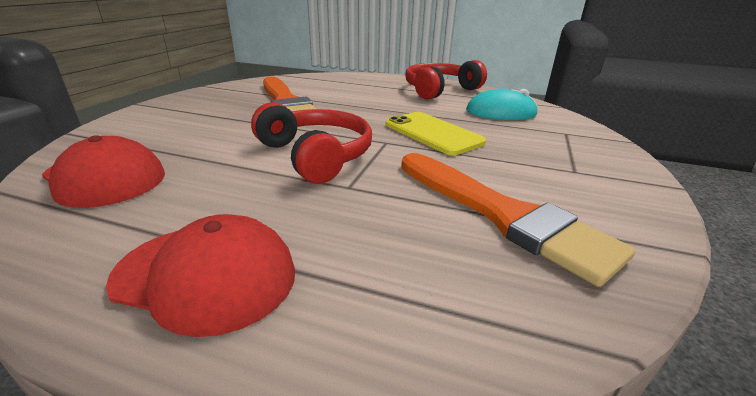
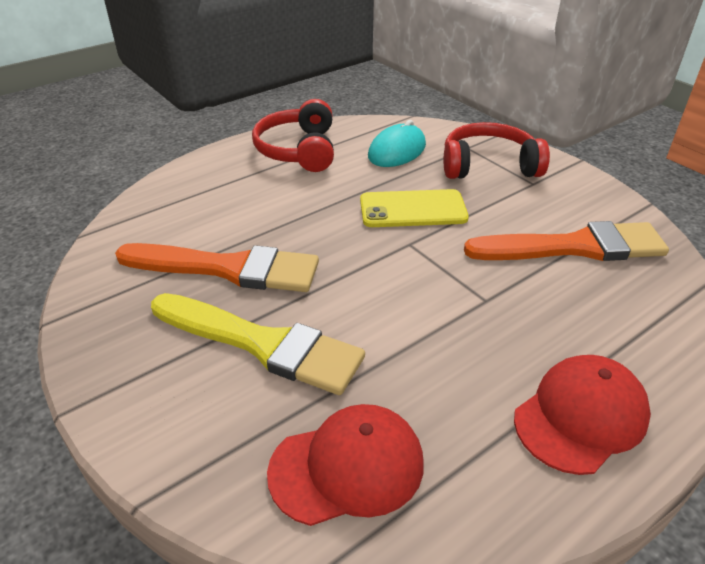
camera: 55 degrees left, 10 degrees up
(220, 127) = (262, 344): none -> yellow brush
(316, 155) = (408, 297): red headphones -> red headphones (488, 165)

